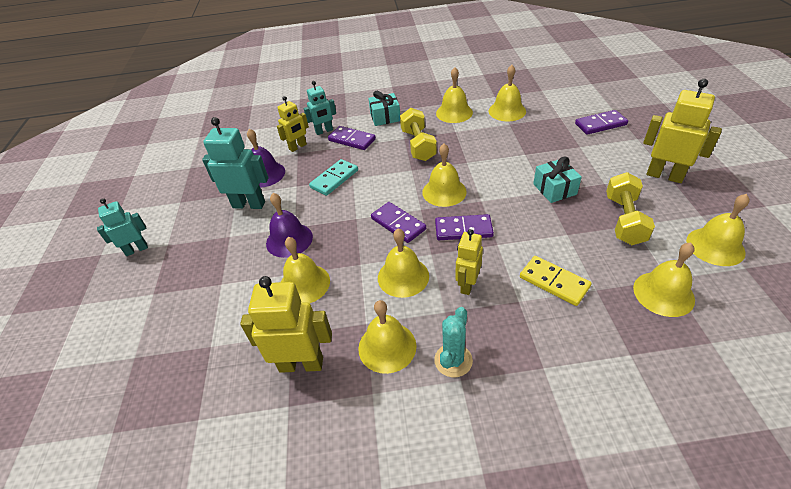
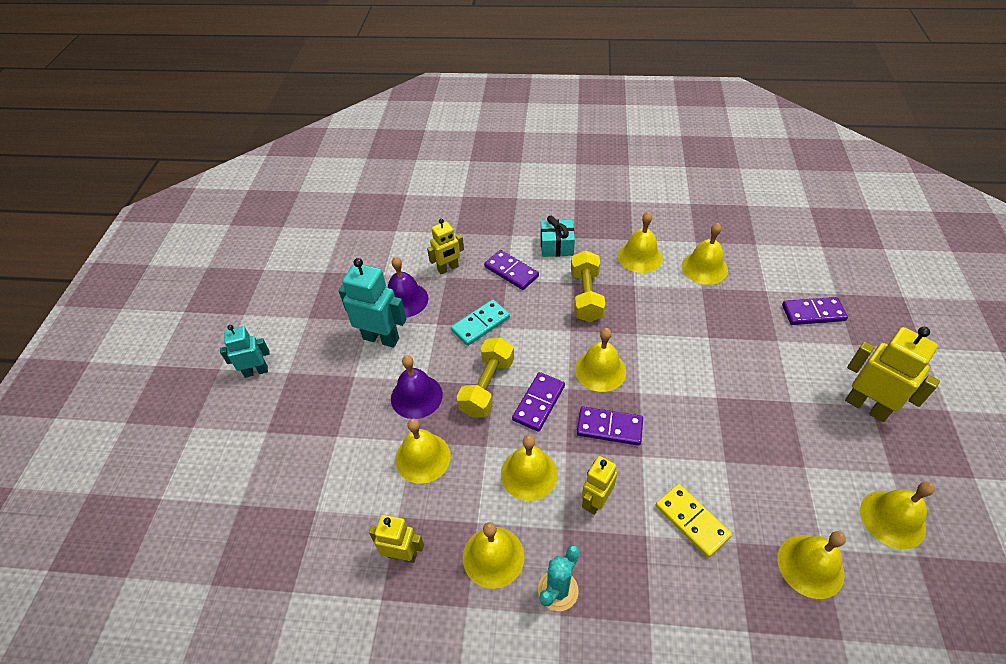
camera: 10 degrees right, 5 degrees up
(301, 364) = (402, 554): yellow robot -> yellow robot, size x0.63
(324, 131) = (482, 252): turquoise robot -> none
(398, 224) = (538, 403): purple domino -> purple domino turned 60 degrees clockwise
(554, 189) = (729, 396): turquoise gift -> none
(624, 220) = (797, 457): yellow dumbbell -> yellow dumbbell (487, 386)

